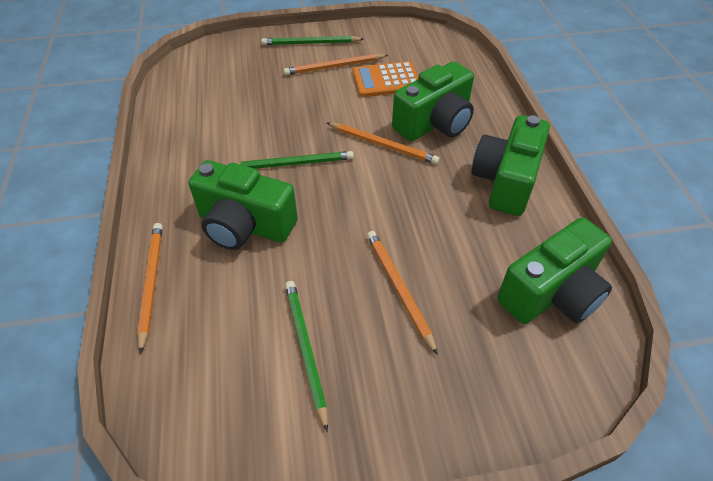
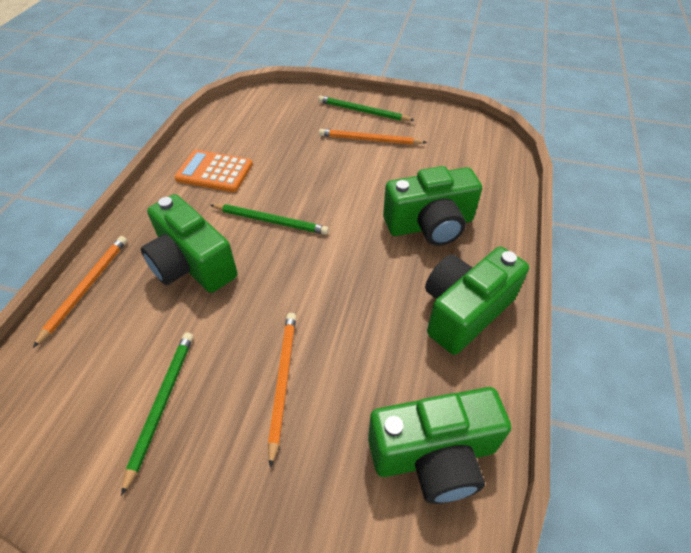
camera: 25 degrees right, 0 degrees up
(382, 145) = (364, 230): orange pencil -> none
(386, 80) = (410, 167): orange calculator -> orange calculator (214, 172)

